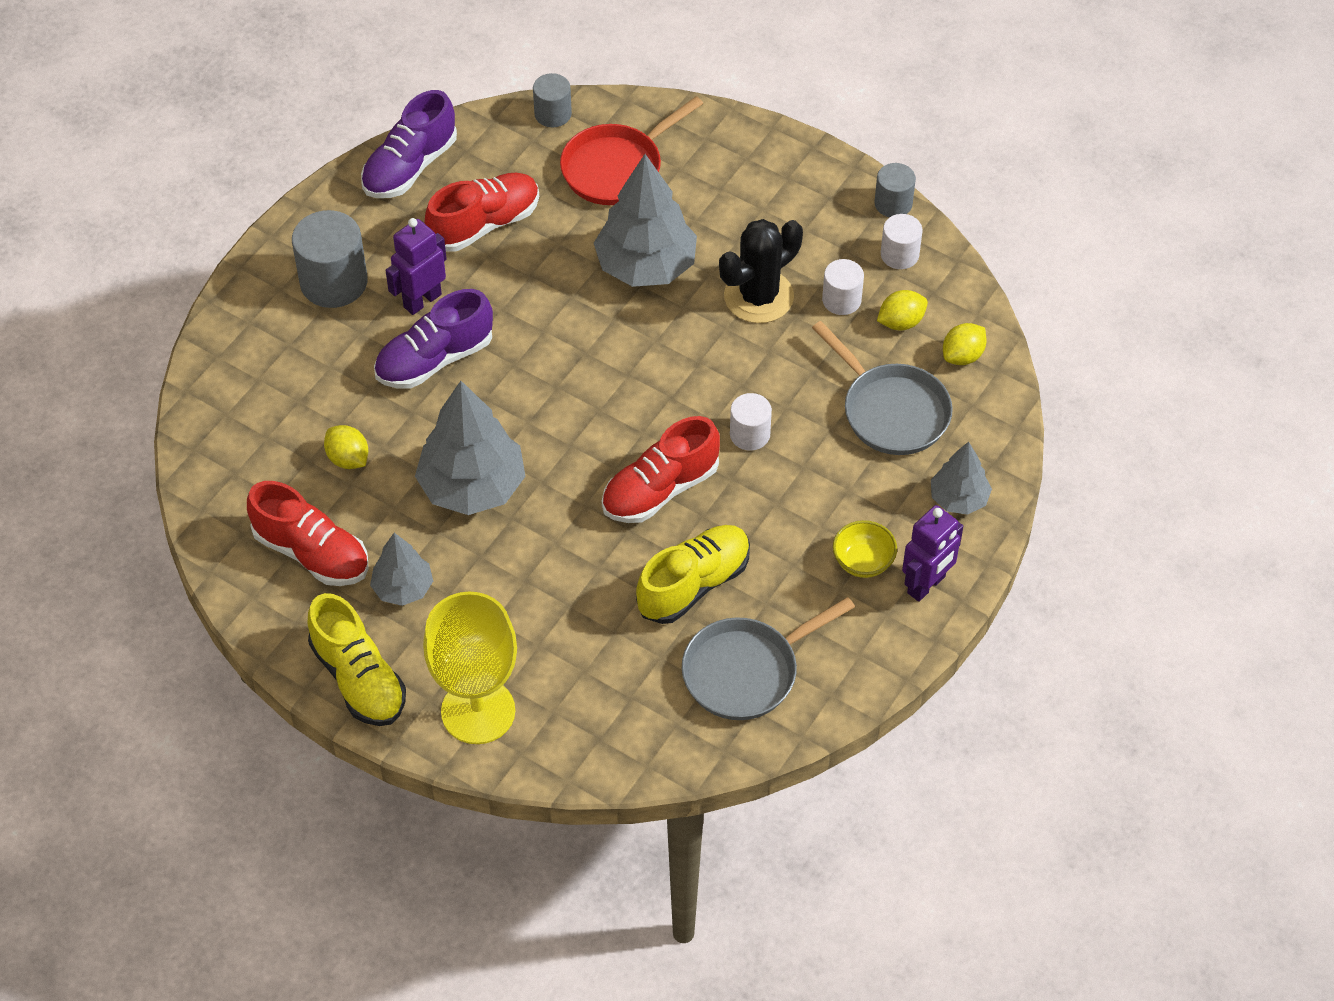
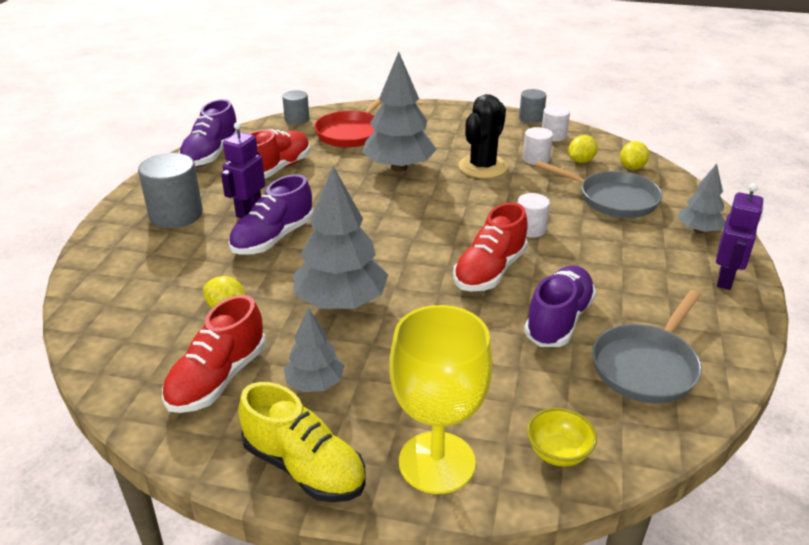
camera: 20 degrees left, 20 degrees down
(312, 552) = (218, 379): red shoe -> red shoe turned 105 degrees clockwise
(693, 584) = (558, 320): yellow shoe -> purple shoe
(863, 562) = (669, 277): yellow bowl -> yellow bowl (558, 453)

